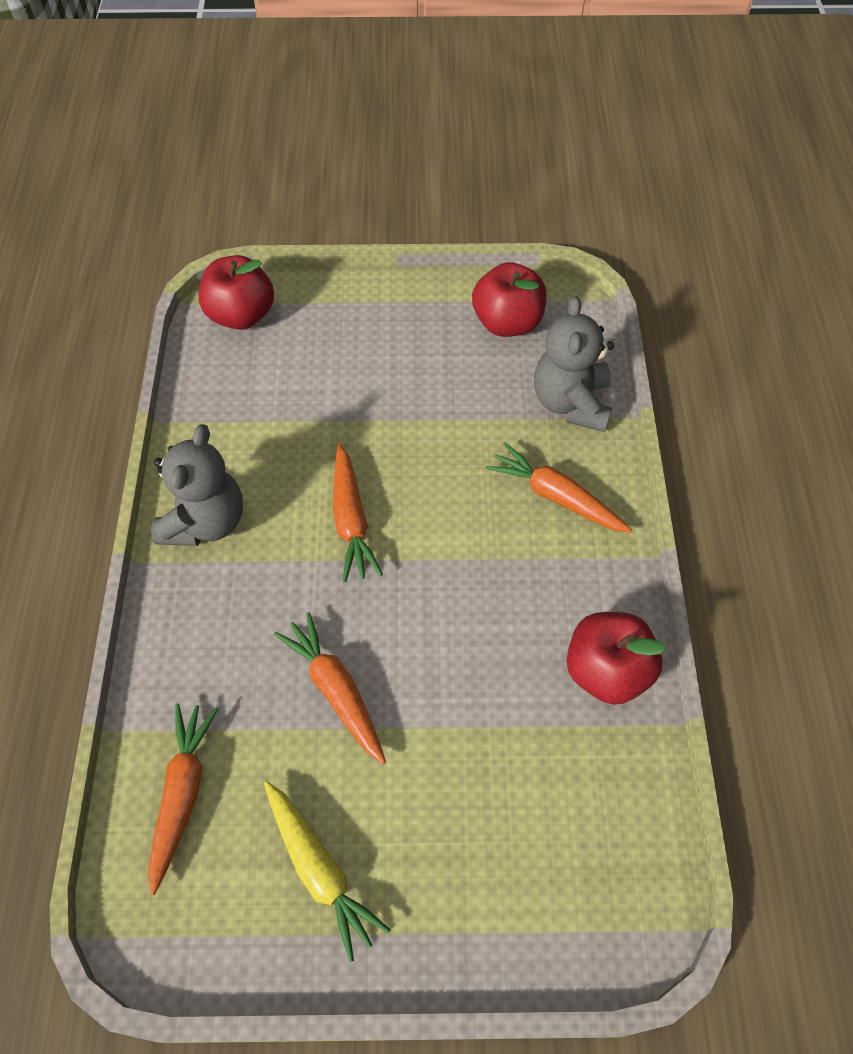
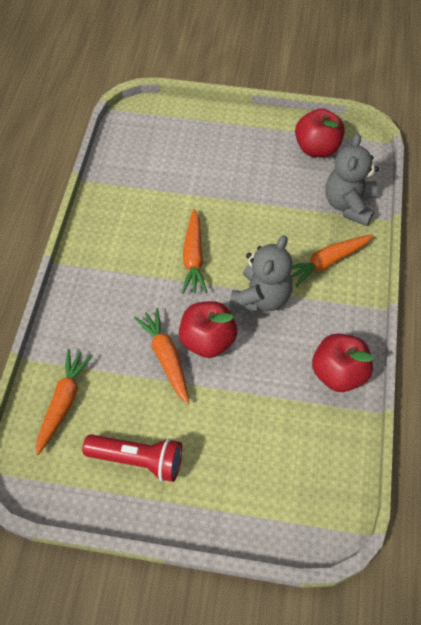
camera: 10 degrees right, 0 degrees up
(205, 521) = (103, 245): grey teddy bear -> grey teddy bear (261, 297)
(241, 315) = (146, 121): red apple -> red apple (207, 340)
(319, 870) = (138, 459): yellow carrot -> red flashlight
(556, 496) = (327, 262): orange carrot -> orange carrot turned 75 degrees counterclockwise

